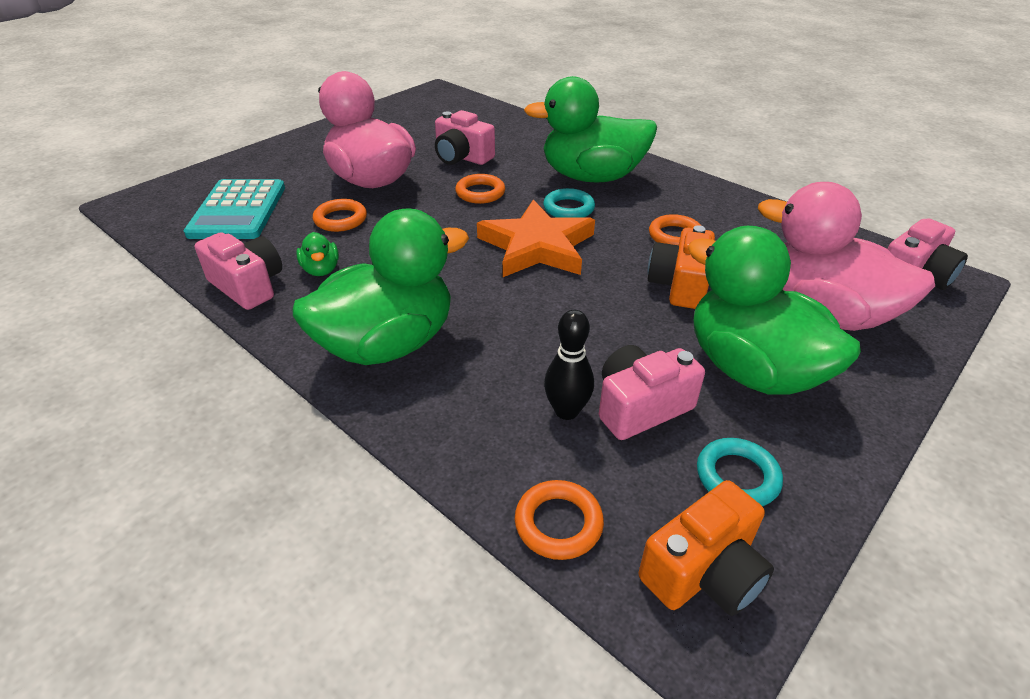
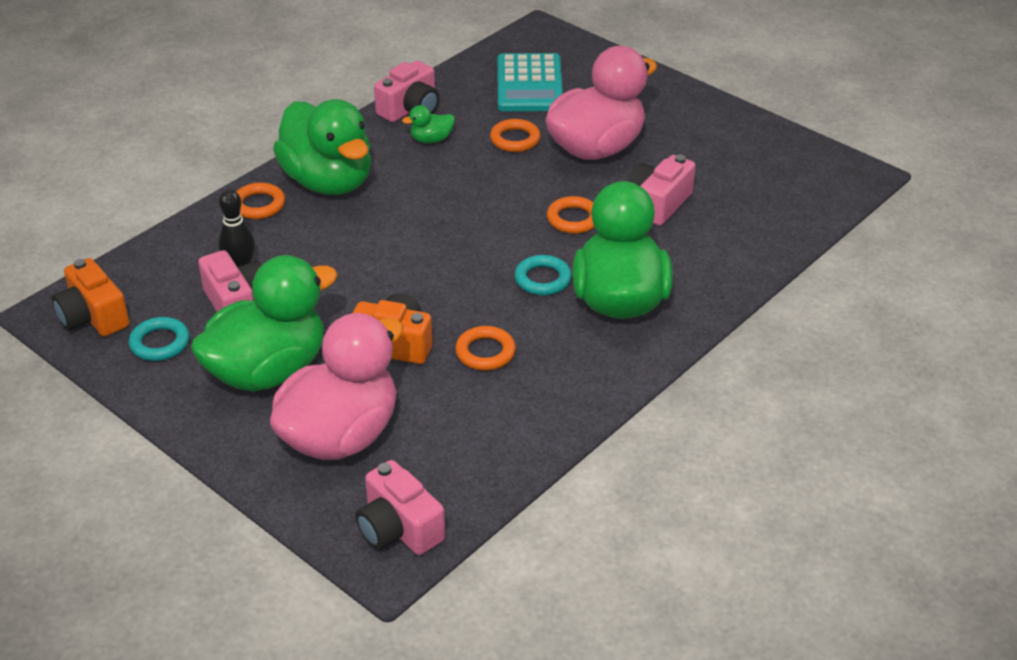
camera: 90 degrees right, 0 degrees up
(238, 210) = (529, 84): turquoise calculator -> turquoise calculator turned 90 degrees counterclockwise
(537, 246) = (466, 256): orange star -> none
(558, 523) = (144, 260): orange ring -> orange ring (259, 205)

